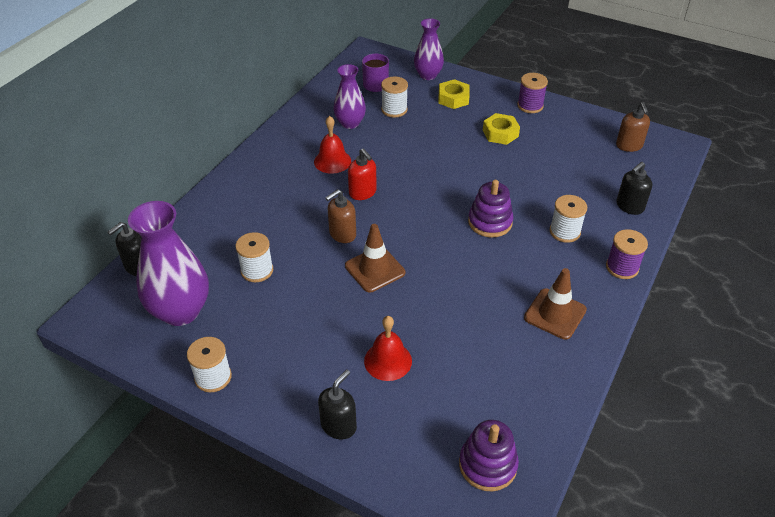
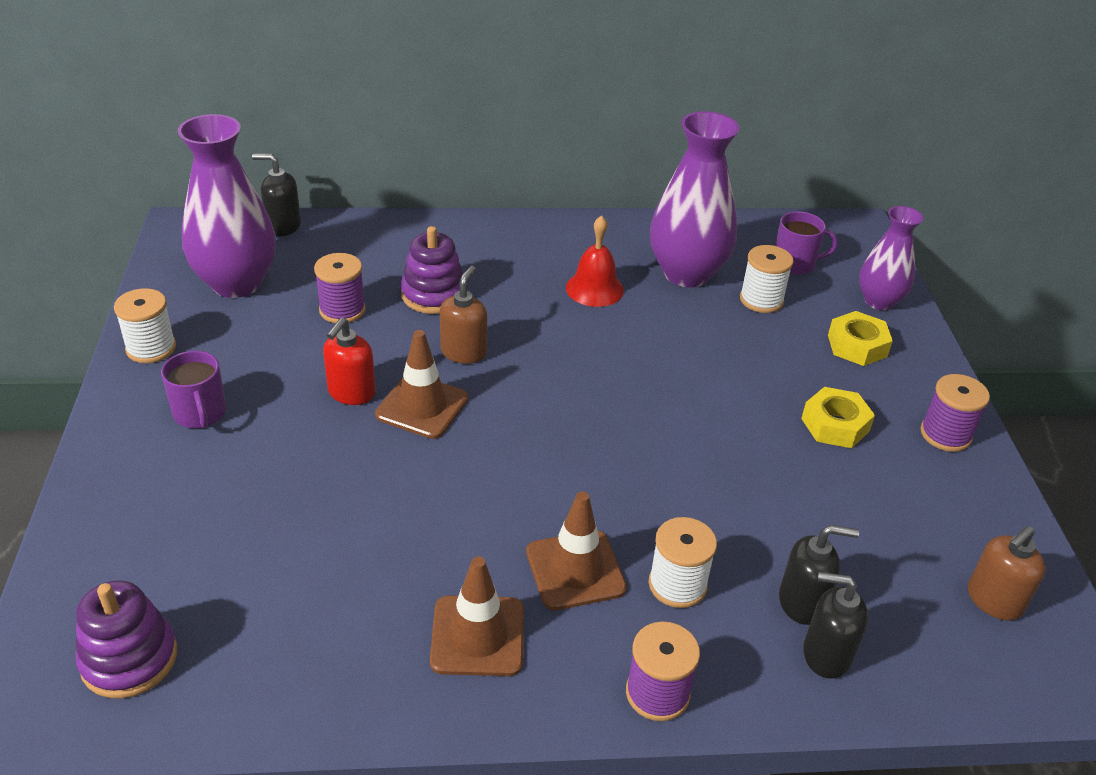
camera: 55 degrees right, 5 degrees down
(257, 270) = (342, 310): white spool -> purple spool
(302, 371) = (200, 413): none -> purple mug
(339, 425) = (129, 481): black soap dispenser -> black soap dispenser (802, 602)
(342, 234) = (463, 352): brown soap dispenser -> brown soap dispenser turned 90 degrees clockwise
(350, 123) = (686, 273): purple vase -> purple vase, size x1.65
(362, 193) = (559, 338): red soap dispenser -> red soap dispenser (351, 393)
(388, 361) = (263, 483): red bell -> none
(490, 222) = (618, 486): purple stacking toy -> purple stacking toy (433, 295)
(534, 261) = (575, 570): none -> brown traffic cone

